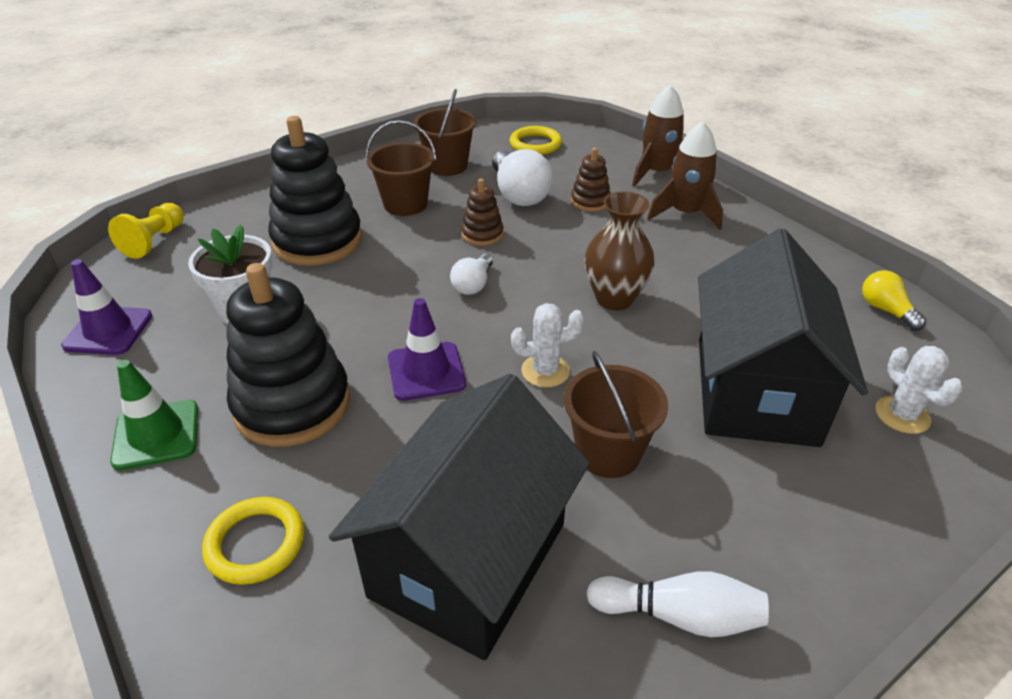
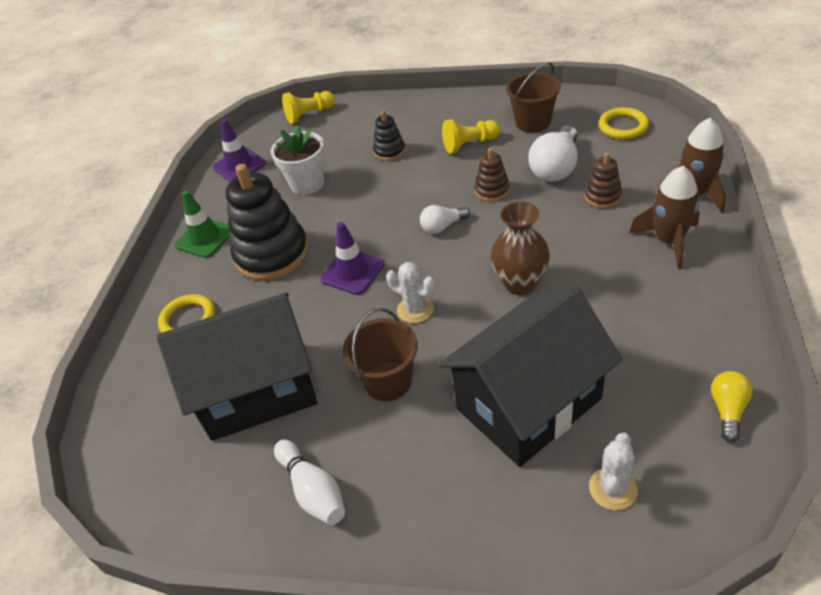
camera: 50 degrees right, 5 degrees up
(317, 241) = (389, 151): black stacking toy -> black stacking toy, size x0.48
(405, 204) = (469, 144): brown bucket -> yellow pawn

